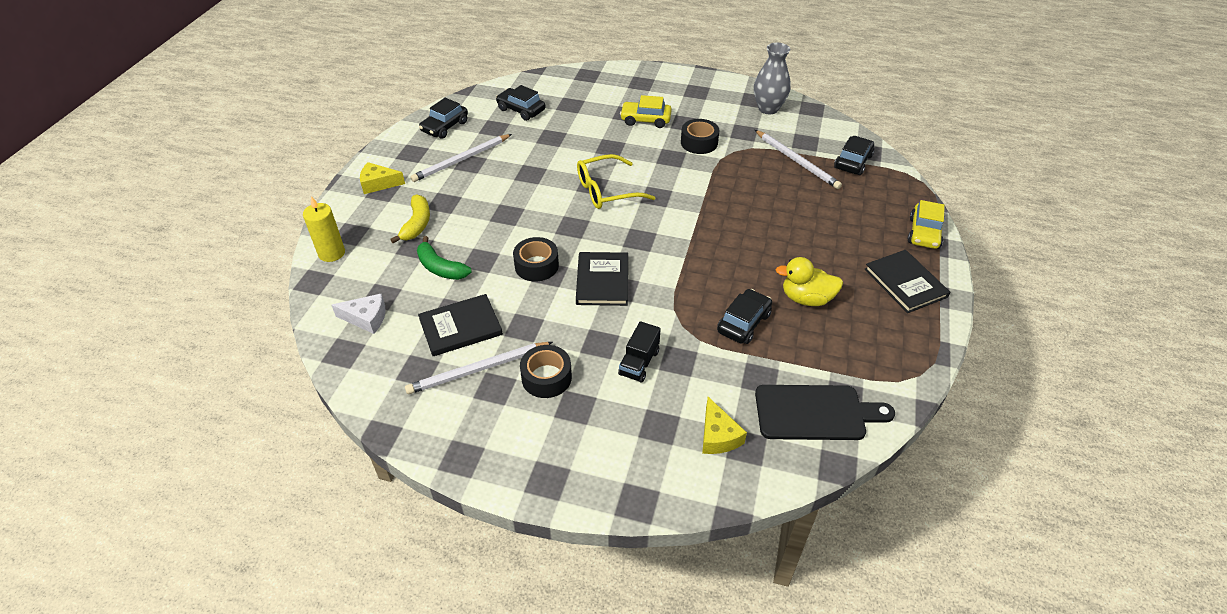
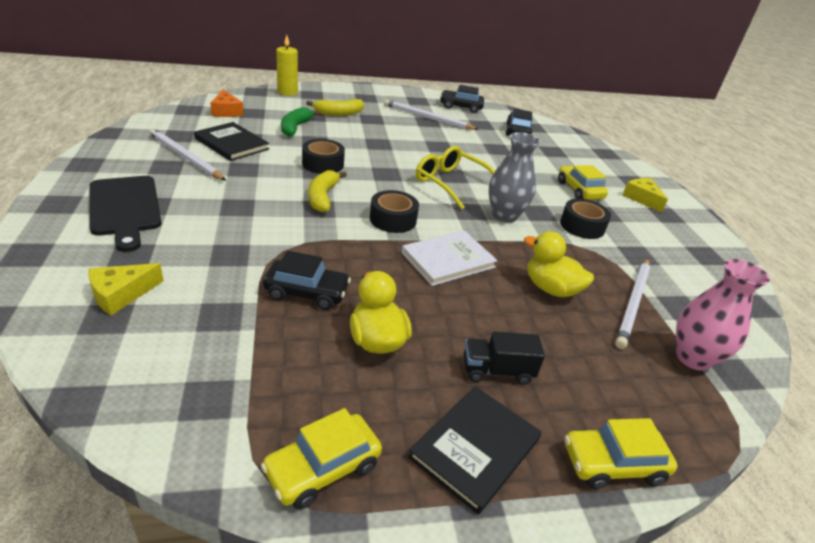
camera: 60 degrees right, 10 degrees down
(366, 318) = (226, 111): white cheese -> orange cheese
(378, 184) = (372, 95): yellow cheese -> yellow cheese (642, 198)
(546, 377) = (184, 187): black tape -> black tape (393, 219)
(602, 281) = (323, 197): black book -> yellow banana
(639, 363) = (218, 231): black truck -> black truck (497, 371)
(723, 232) = (448, 260): none -> white book
(768, 108) = (705, 268): grey vase -> grey vase (504, 215)
(772, 193) = (550, 289): none -> yellow duck
(815, 413) = (169, 371): black cutting board -> black cutting board (125, 208)
(853, 162) = (692, 358): black car -> pink vase
(909, 351) = (323, 468): none -> yellow car

